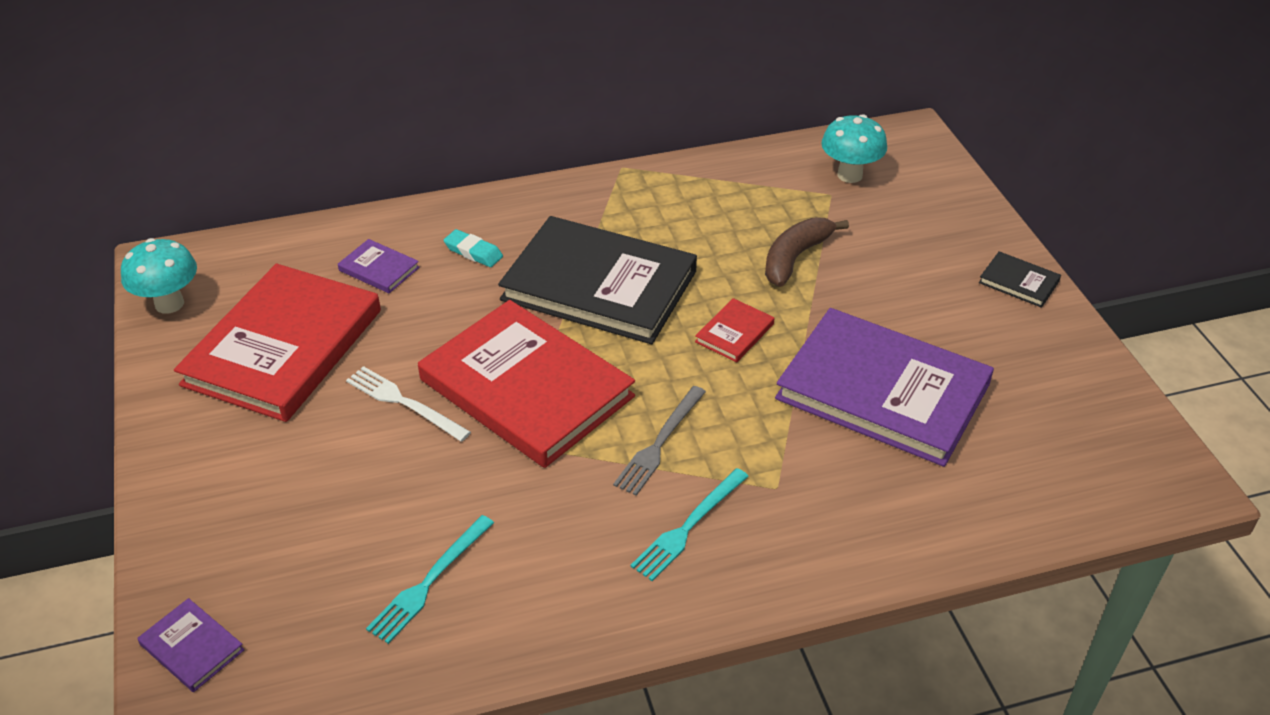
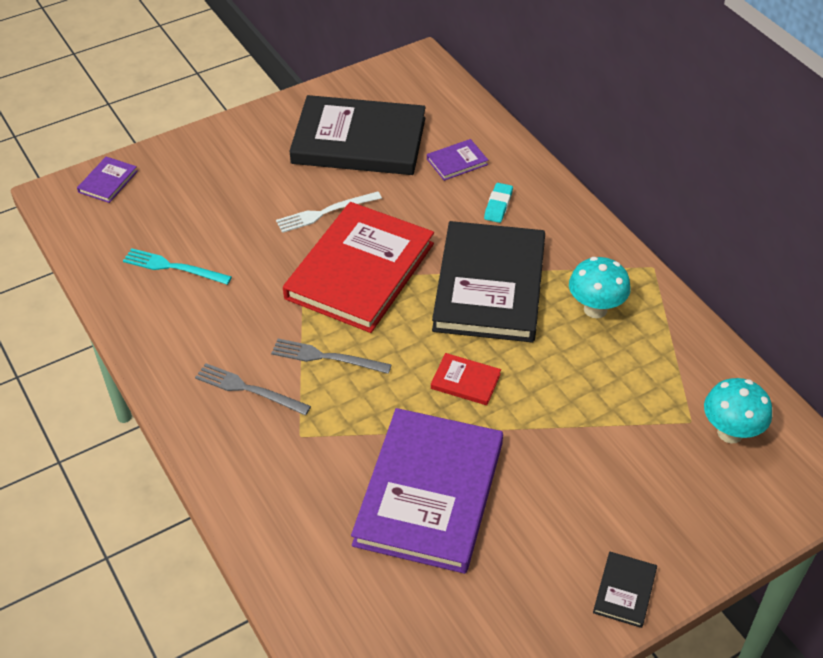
camera: 75 degrees right, 5 degrees up
(169, 304) = (381, 78): turquoise mushroom -> turquoise mushroom (595, 309)
(283, 347) = (359, 141): red book -> black book
(379, 269) = (457, 162): purple book -> purple book turned 45 degrees clockwise
(404, 403) = (325, 212): white fork -> white fork turned 135 degrees counterclockwise
(688, 526) = (248, 389): turquoise fork -> grey fork
(795, 258) = (582, 408): brown banana -> none

